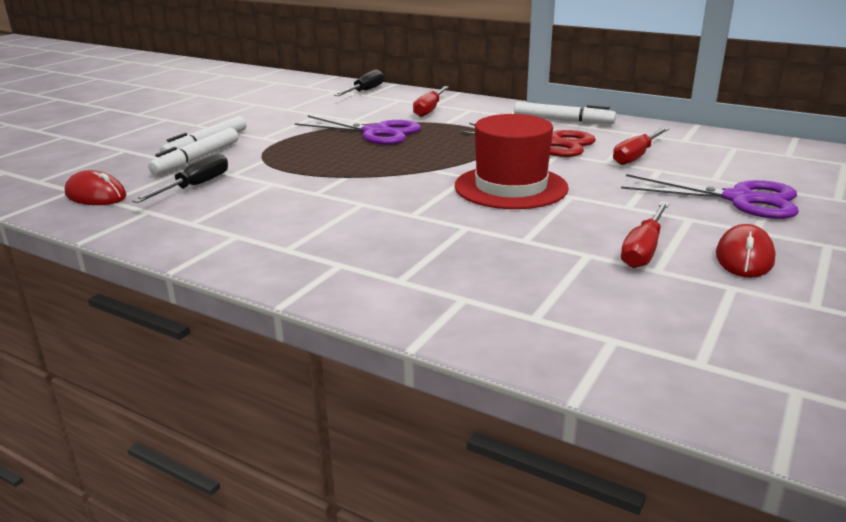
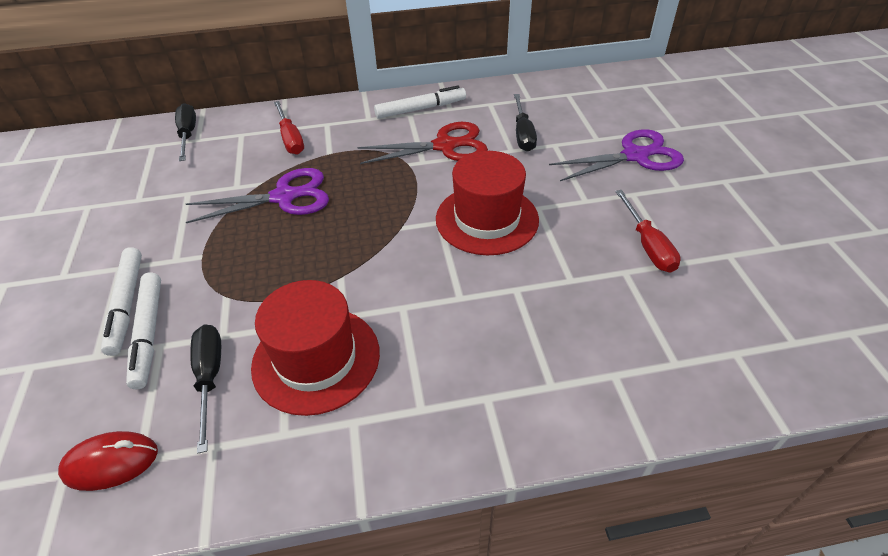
camera: 40 degrees left, 20 degrees up
(264, 203) = (316, 359): none -> red hat
(636, 156) = (523, 134): red screwdriver -> black screwdriver
(744, 257) = (703, 220): red mouse -> none

